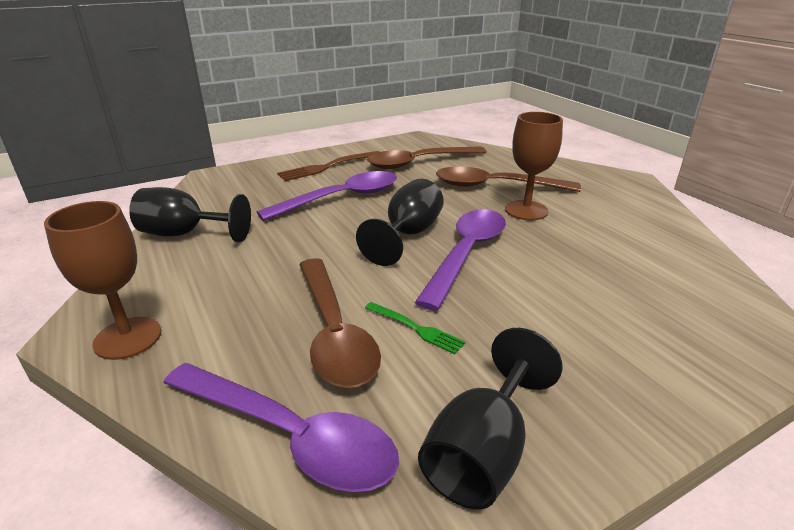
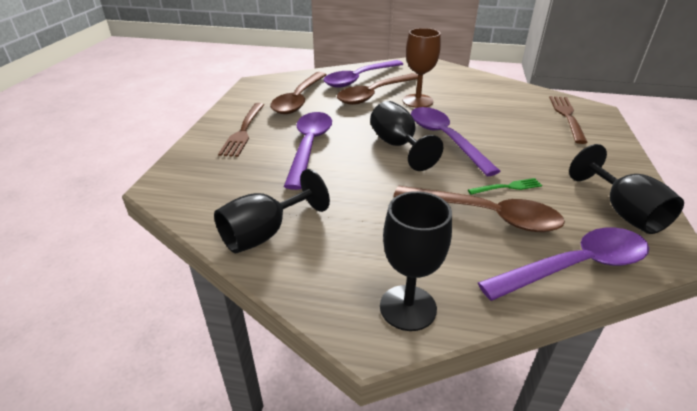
camera: 50 degrees left, 5 degrees up
(128, 338) = (408, 307): brown goblet -> black goblet
(514, 168) = (359, 79): none -> purple spoon
(697, 320) = (567, 116): none -> brown fork

